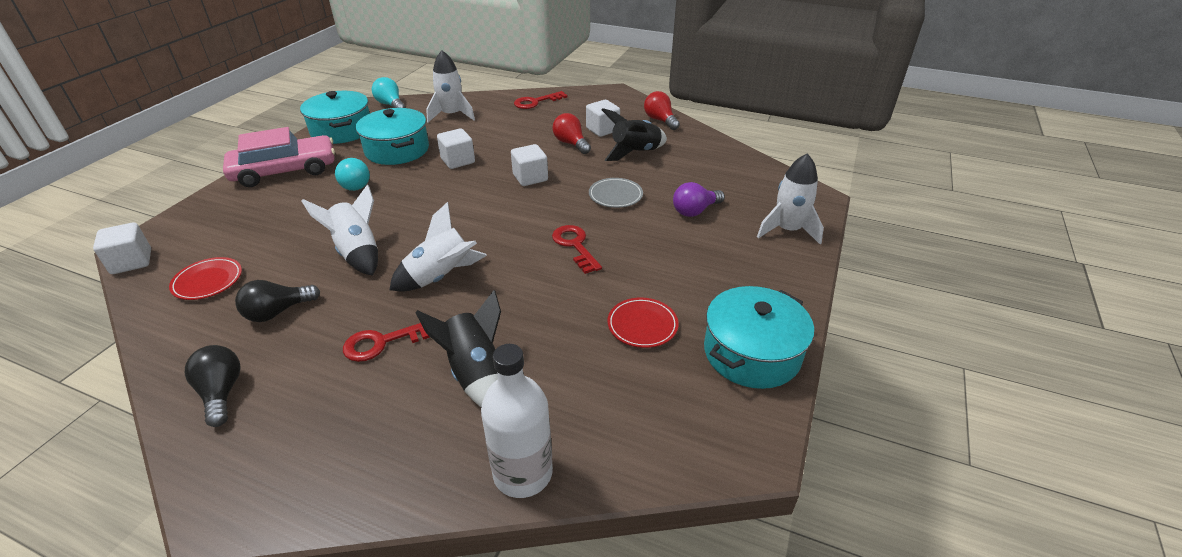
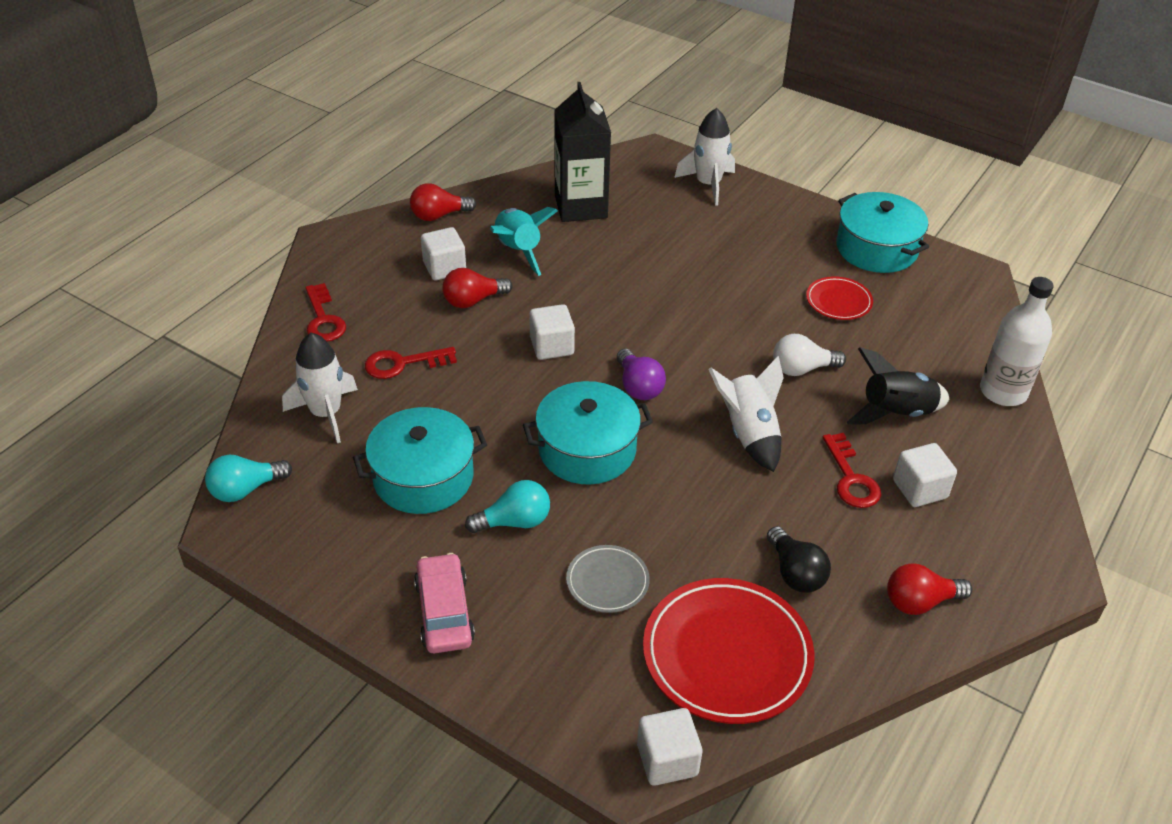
camera: 80 degrees left, 5 degrees up
(208, 281) = (727, 655): red plate -> red plate, size x1.94
(221, 393) = (920, 602): black light bulb -> red light bulb
(285, 171) = (444, 612): pink car -> pink car, size x0.66
(341, 130) = (322, 550): turquoise pot -> turquoise pot (587, 449)
(357, 252) = (688, 508): white rocket -> none
(458, 161) = (482, 411): white cube -> white cube (919, 489)
(530, 304) = (802, 369): none -> white light bulb
(575, 246) = (708, 327): red key -> red key (403, 364)
(615, 195) = (614, 283): grey plate -> grey plate (607, 582)
(635, 152) = (518, 251): black rocket -> turquoise rocket
(695, 211) = (660, 233): purple light bulb -> purple light bulb (638, 387)
(707, 171) = (581, 206): none -> black carton

